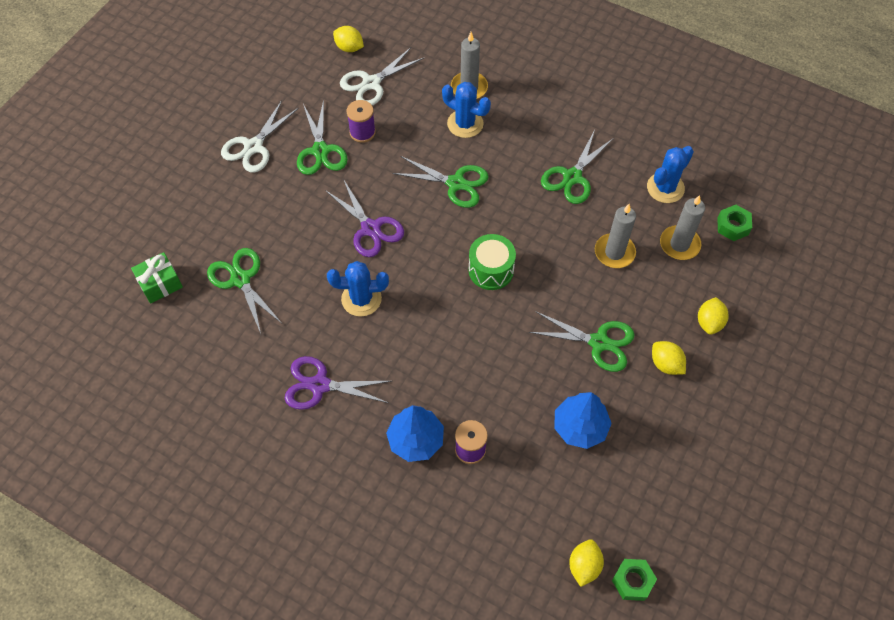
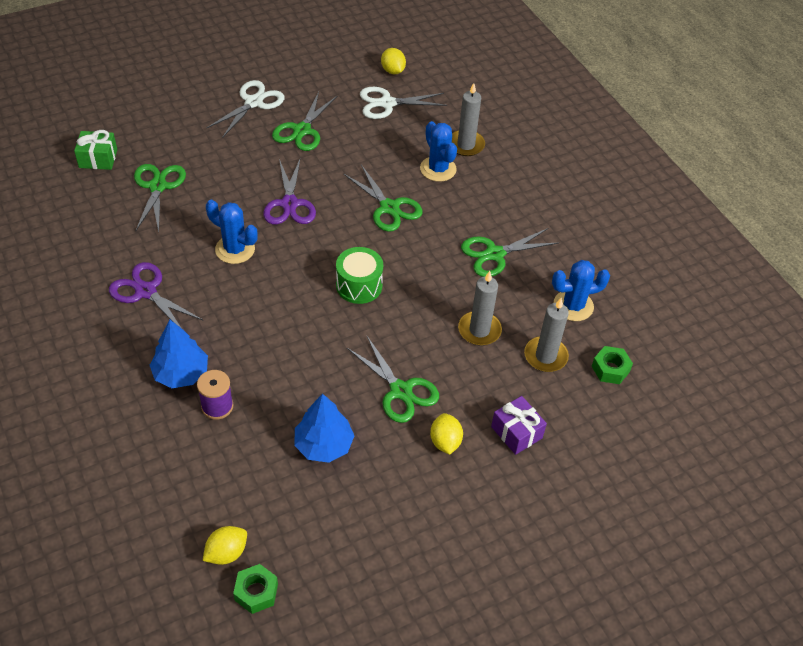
camera: 30 degrees right, 10 degrees down
(253, 147) = (253, 102): white scissors -> white scissors turned 150 degrees clockwise
(362, 132) = (347, 134): purple spool -> none
(709, 322) = (516, 432): yellow lemon -> purple gift

